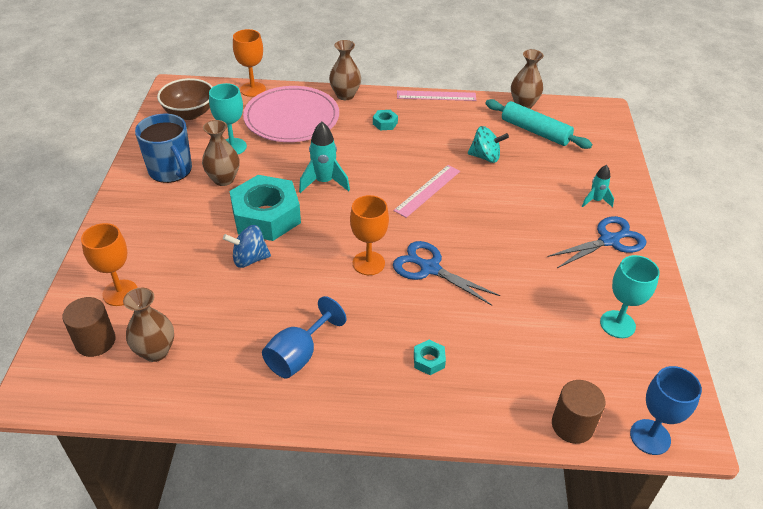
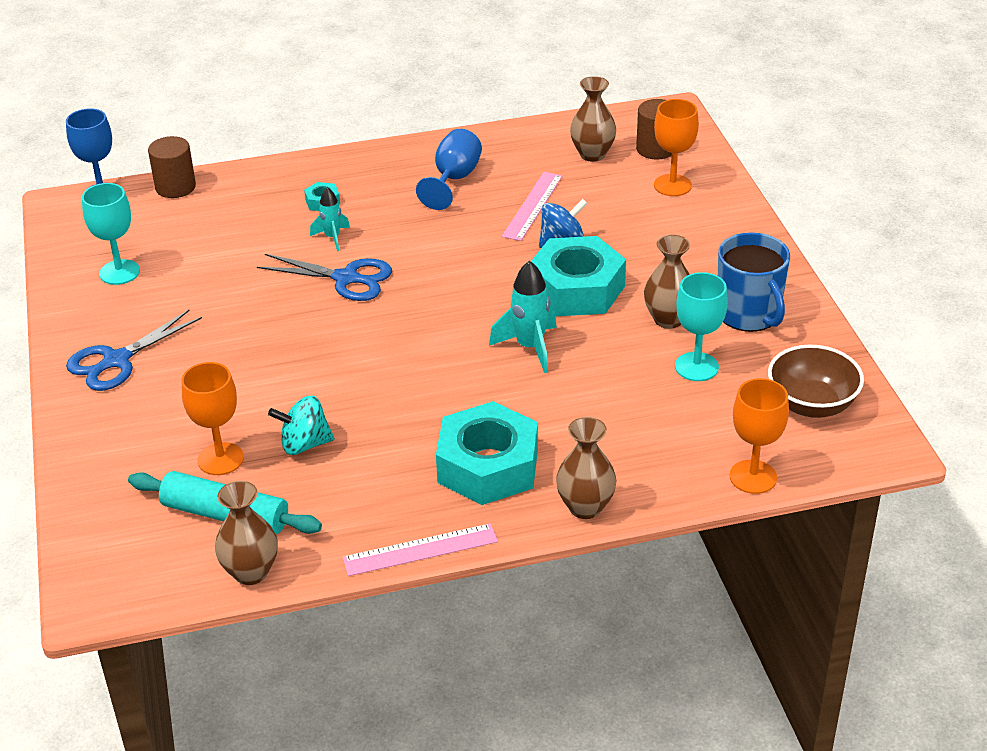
camera: 165 degrees right, 5 degrees down
(171, 170) = (749, 314): blue mug -> blue mug turned 150 degrees counterclockwise
(291, 118) = (646, 437): pink plate -> none
(368, 263) = (421, 268): orange goblet -> orange goblet (220, 459)
(385, 123) = (488, 466): turquoise nut -> turquoise nut, size x2.47
(428, 190) = (378, 370): pink ruler -> pink ruler (532, 206)
(595, 201) = (130, 412): turquoise rocket -> turquoise rocket (332, 238)

